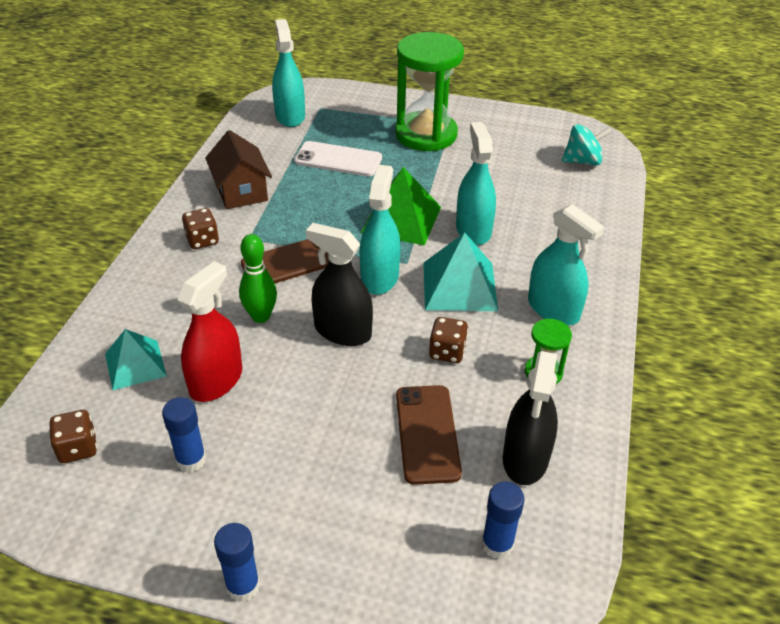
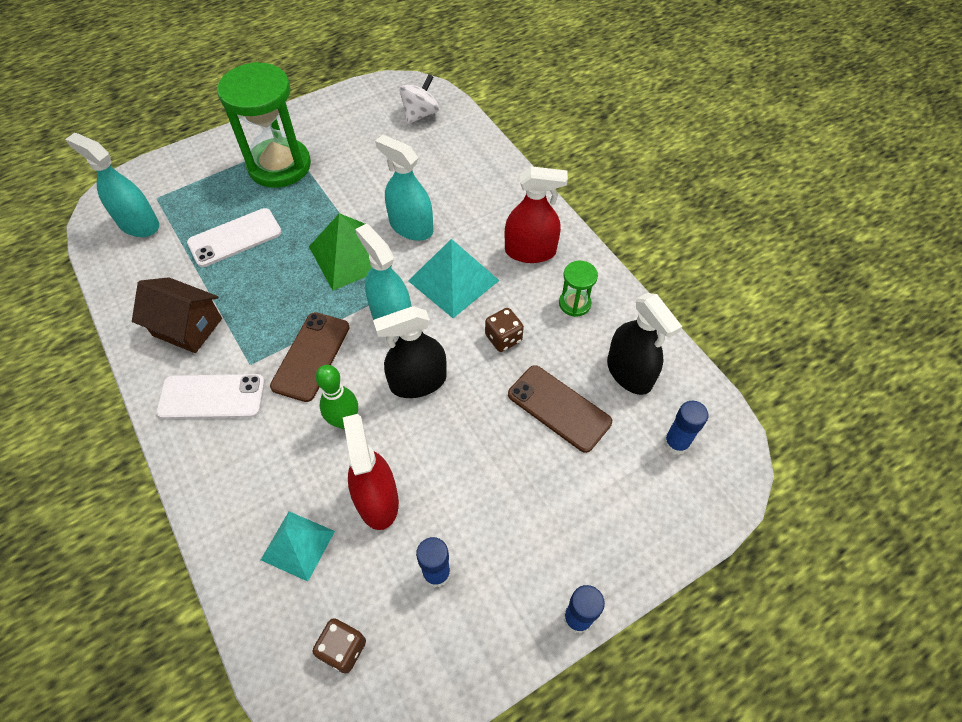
camera: 45 degrees left, 15 degrees up
(202, 240) = (212, 397): brown dice -> white phone
(553, 309) = (530, 251): turquoise spray bottle -> red spray bottle
(582, 161) = (420, 114): turquoise spinning top -> white spinning top

